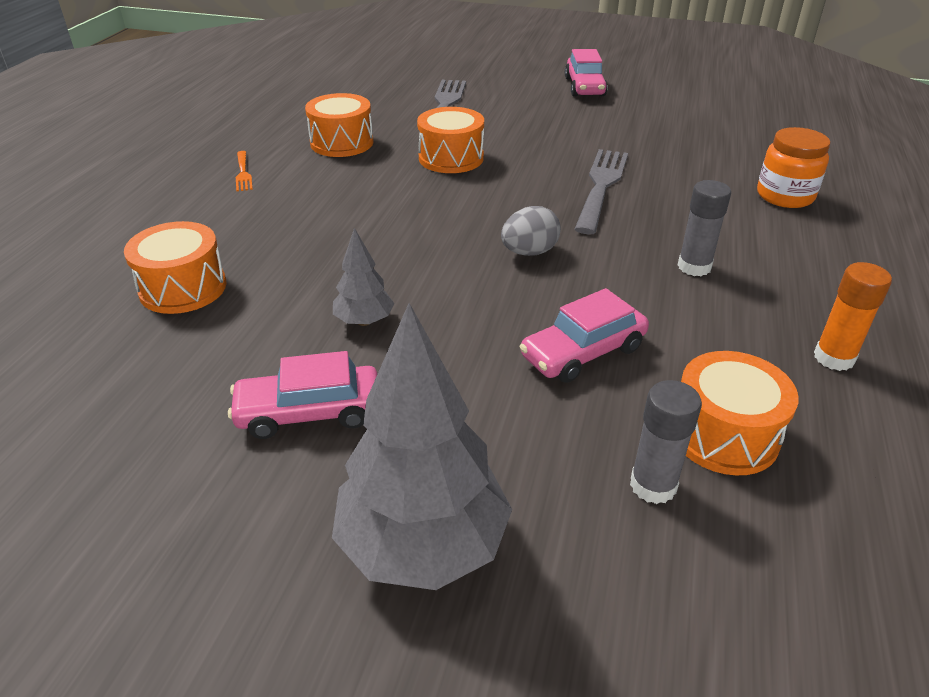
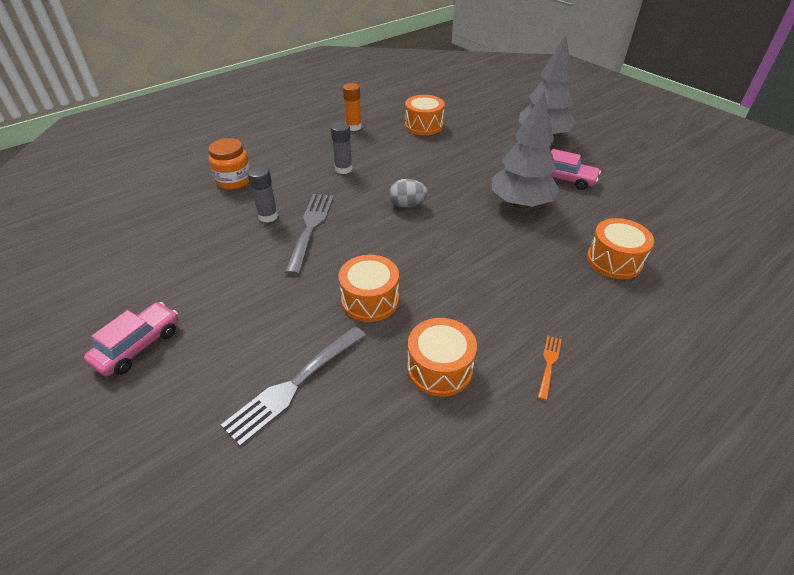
camera: 145 degrees left, 5 degrees up
(364, 321) = (520, 204): grey tree -> grey tree, size x2.04
(583, 352) = (438, 159): pink car -> none
(601, 186) = (311, 228): grey fork -> grey fork turned 135 degrees clockwise
(653, 485) = (462, 125): grey glue stick -> grey glue stick (268, 216)

